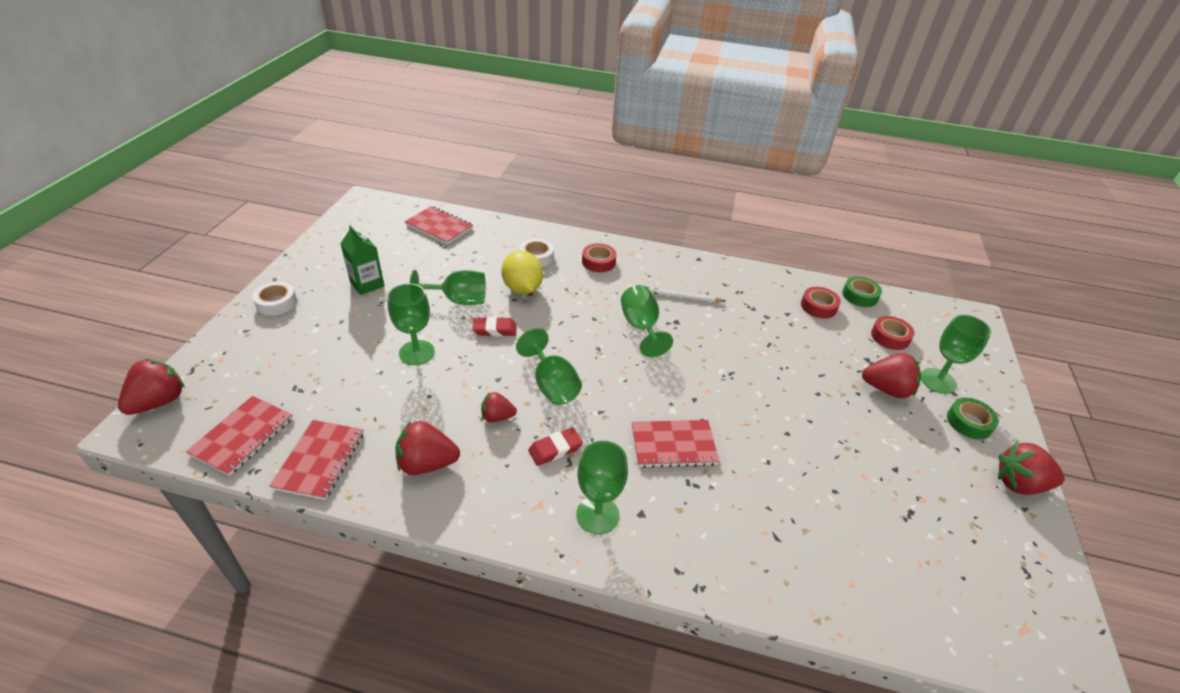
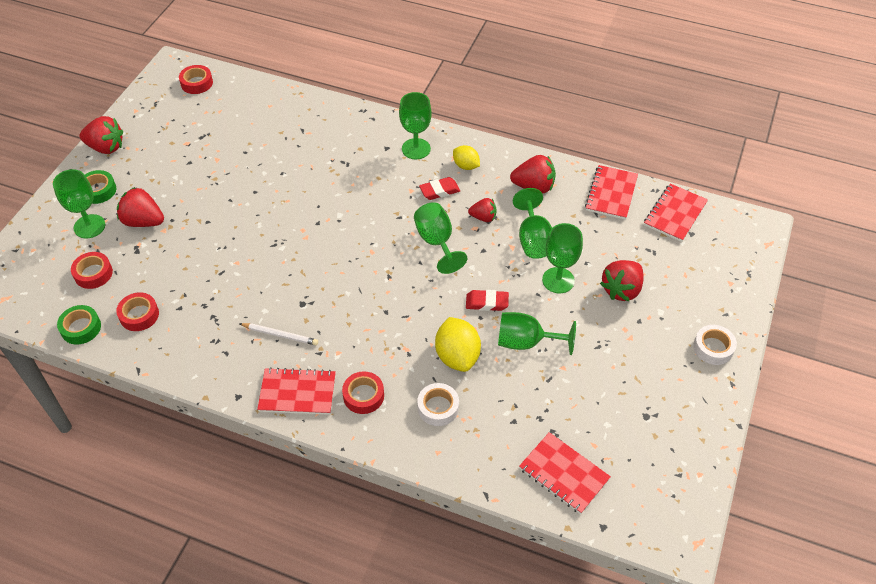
camera: 170 degrees left, 10 degrees up
(159, 402) = (756, 245): red strawberry -> red strawberry (621, 290)
(367, 284) = (628, 370): green carton -> none
(521, 490) = (466, 166): none -> yellow lemon
(641, 327) = (340, 298): green goblet -> green goblet (533, 239)
(673, 445) = (349, 188): red notebook -> red notebook (297, 393)
(1001, 626) = (197, 83): none -> red tape

